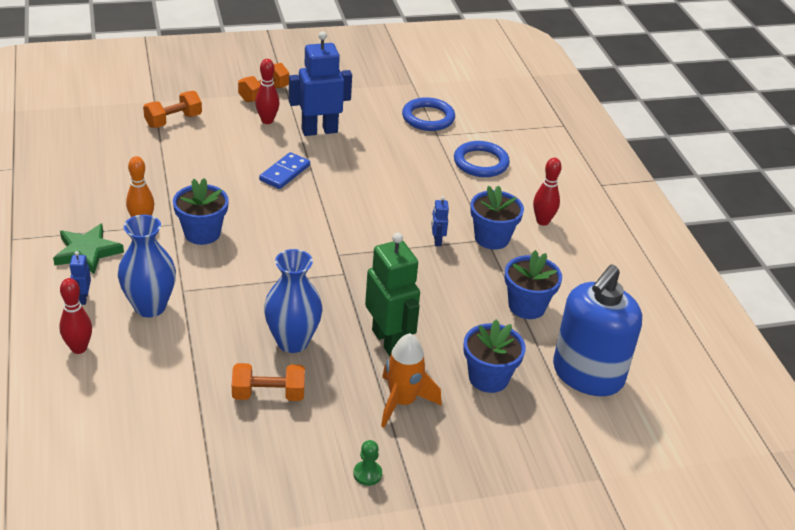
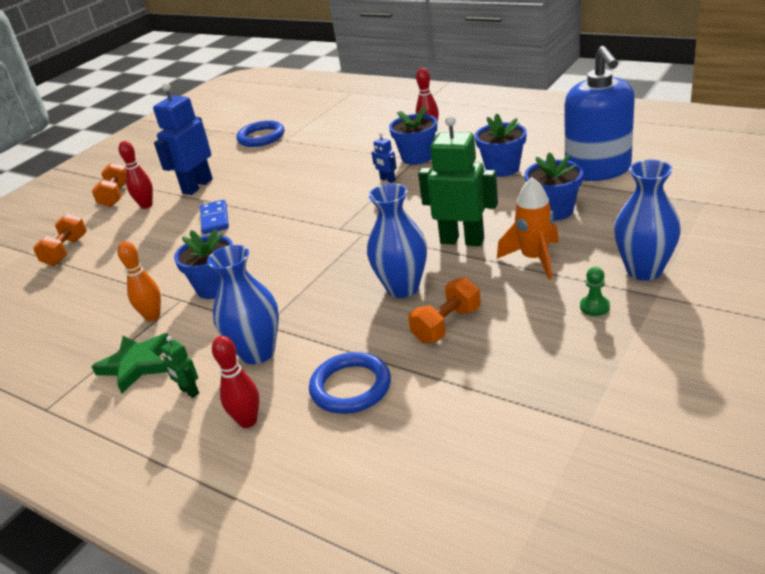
camera: 35 degrees left, 5 degrees down
(83, 298) = (189, 391): blue robot -> green robot
(448, 483) = (644, 270): none -> blue vase
(481, 162) = (338, 134): blue ring -> blue ring (351, 387)

